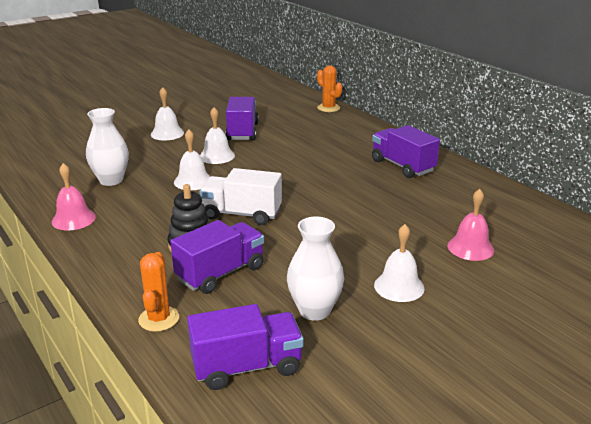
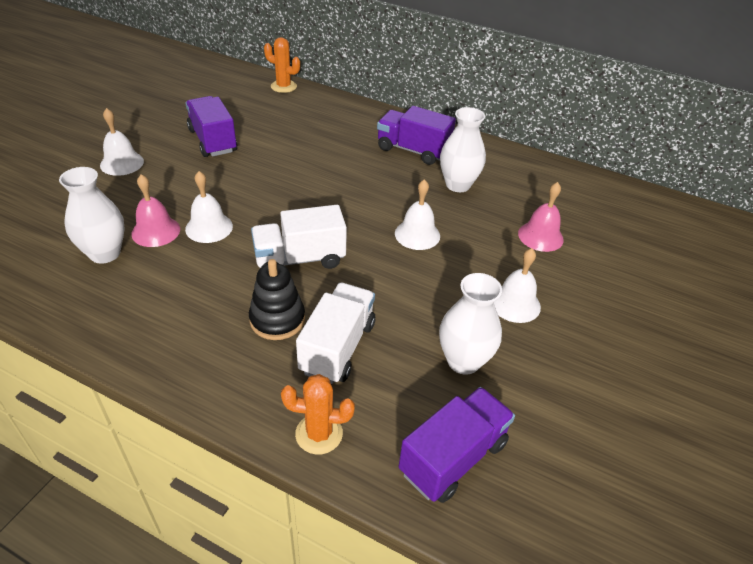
camera: 30 degrees left, 15 degrees up
(73, 219) = (102, 327): pink bell -> pink bell (156, 231)
(159, 319) = (319, 434): orange cactus -> orange cactus turned 60 degrees counterclockwise
(217, 156) = (209, 183): white bell -> white bell (417, 234)
(220, 273) = (337, 347): purple truck -> white truck
(422, 196) = (458, 185): none -> white vase

